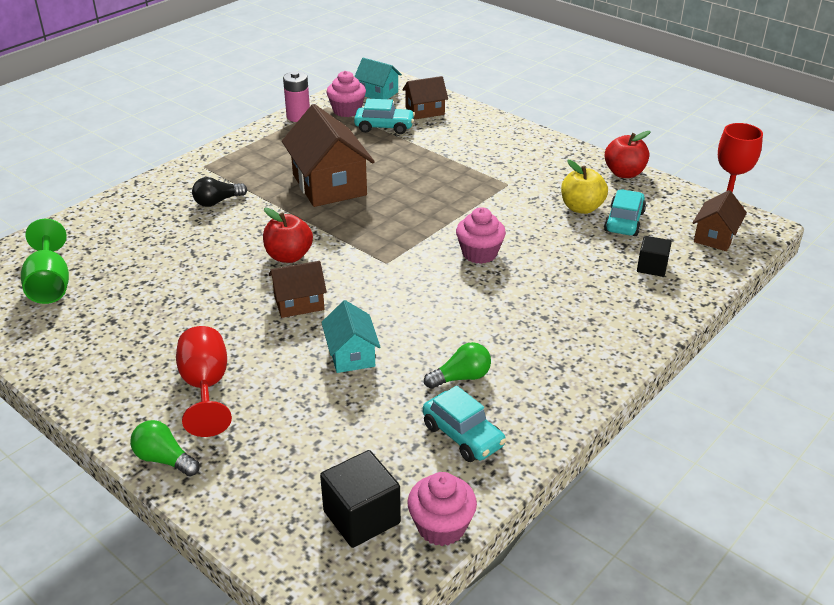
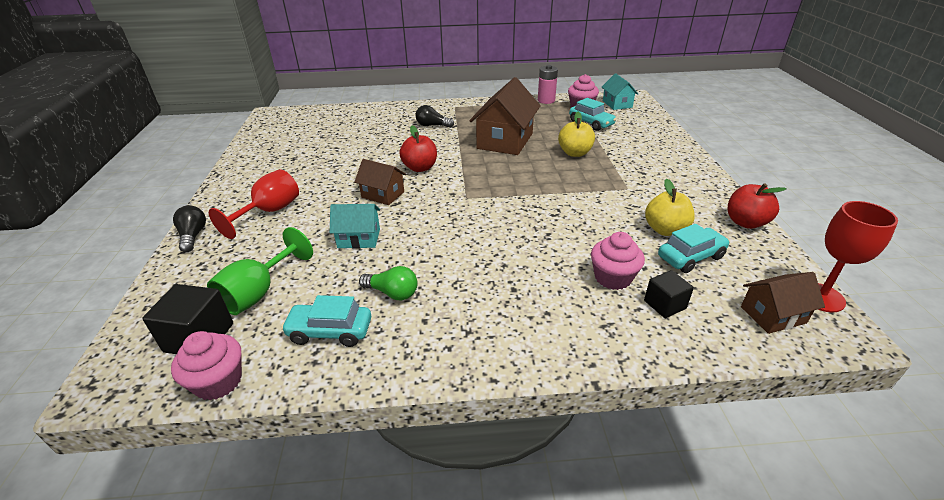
camera: 45 degrees right, 0 degrees up
(50, 284) = (301, 131): green goblet -> green goblet (258, 292)
(164, 459) = (193, 236): green light bulb -> black light bulb
(351, 355) = (359, 238): turquoise house -> turquoise house turned 60 degrees clockwise
(416, 168) = (575, 153): none -> yellow apple
(425, 111) = (634, 123): brown house -> none
(463, 435) = (330, 331): turquoise car -> turquoise car turned 90 degrees clockwise
(479, 253) = (535, 222): pink cupcake -> pink cupcake (613, 278)

